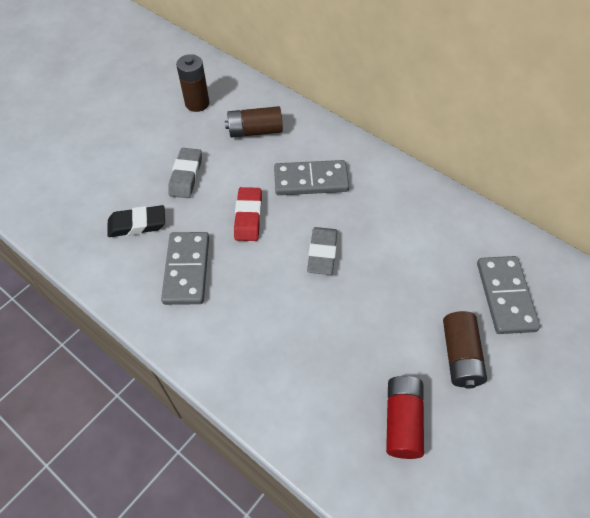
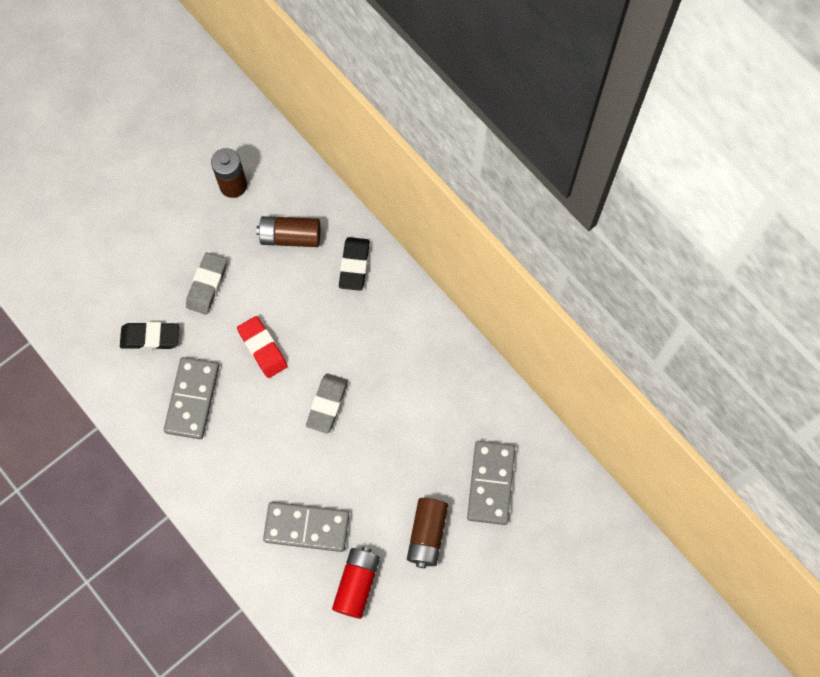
camera: 10 degrees right, 15 degrees up
(248, 217) = (262, 348): red eraser -> red eraser turned 45 degrees counterclockwise
(311, 180) = (336, 314): grey domino -> grey domino (306, 527)
(317, 143) = (354, 265): none -> black eraser

